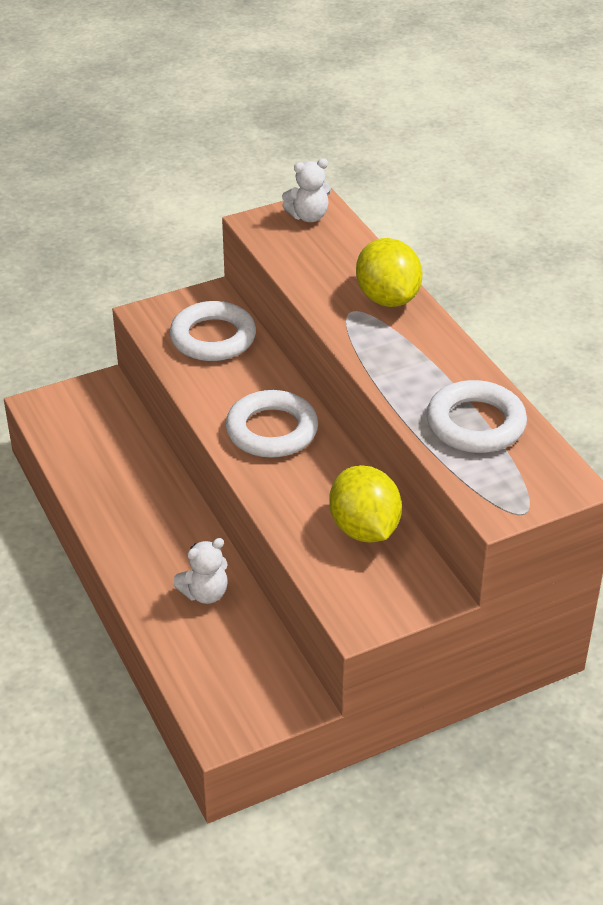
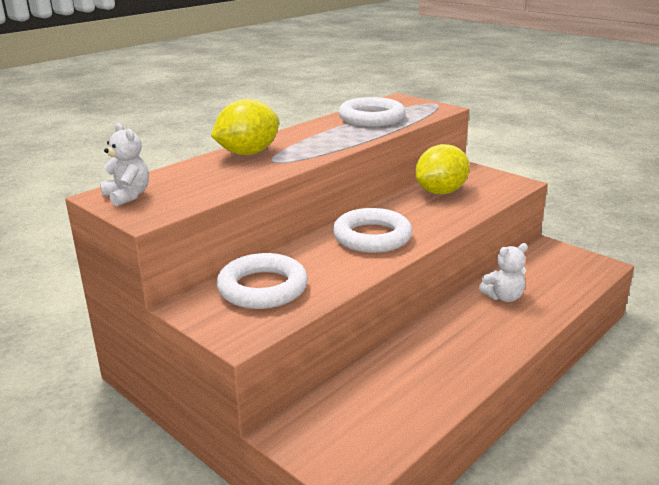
camera: 110 degrees left, 15 degrees down
(205, 593) = (503, 297): white teddy bear -> white teddy bear turned 120 degrees clockwise

